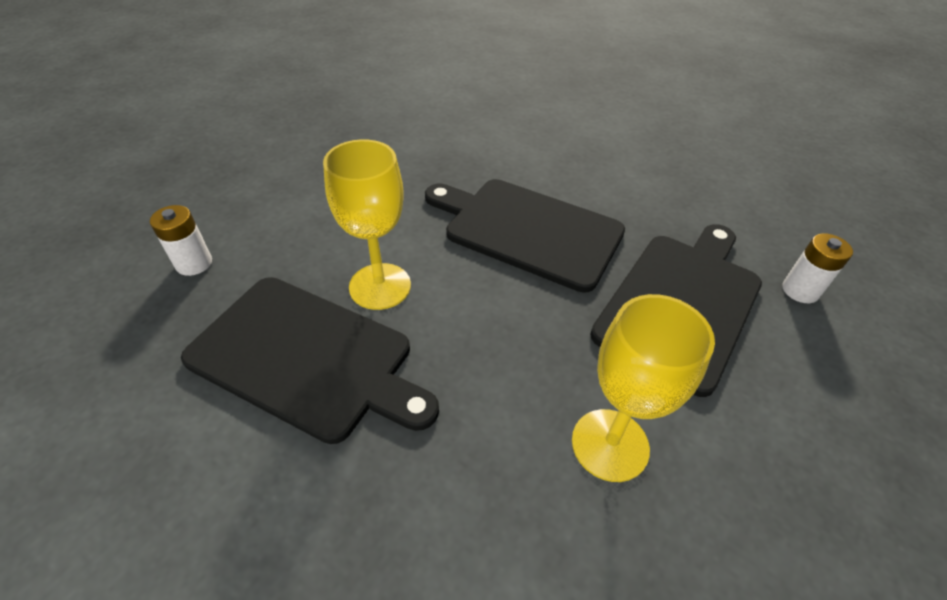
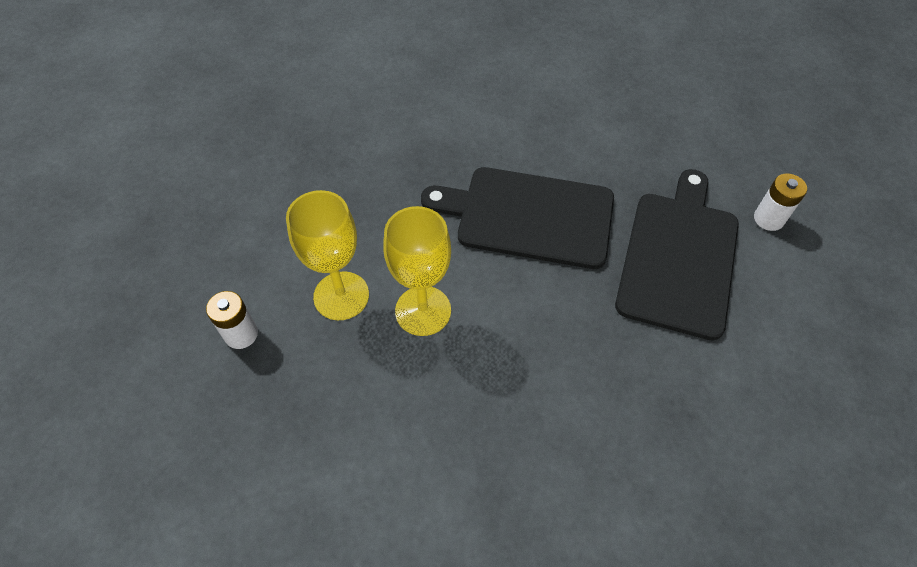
camera: 15 degrees left, 10 degrees up
(307, 357) = (393, 396): black cutting board -> none
(610, 444) = (659, 400): yellow goblet -> yellow goblet (341, 296)

